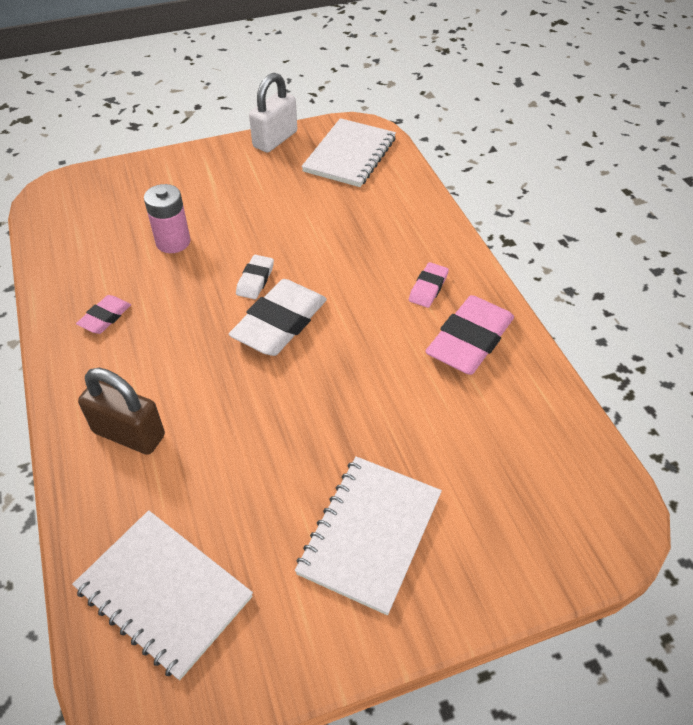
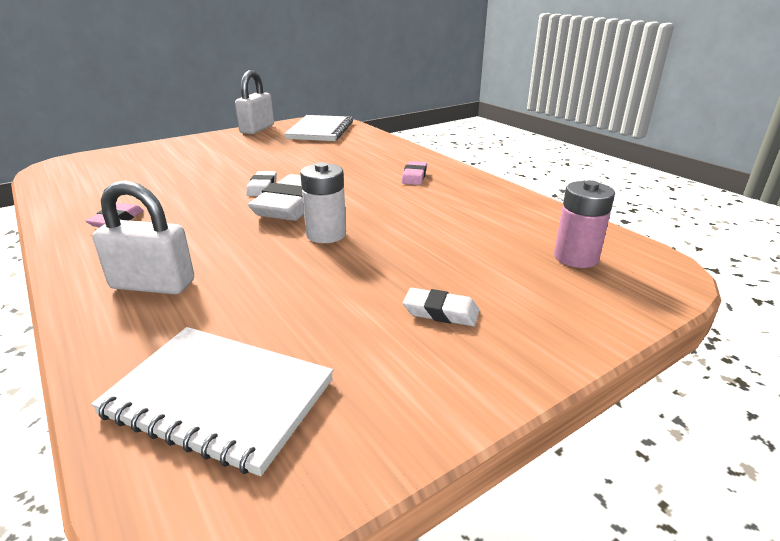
camera: 15 degrees left, 20 degrees down
(129, 434) = (153, 285): brown padlock -> white padlock
(173, 242) = (179, 177): pink battery -> pink battery (576, 257)
(300, 386) = (326, 234): none -> white battery
(370, 534) = (441, 312): white notebook -> white eraser
(469, 340) = (464, 196): pink eraser -> none

